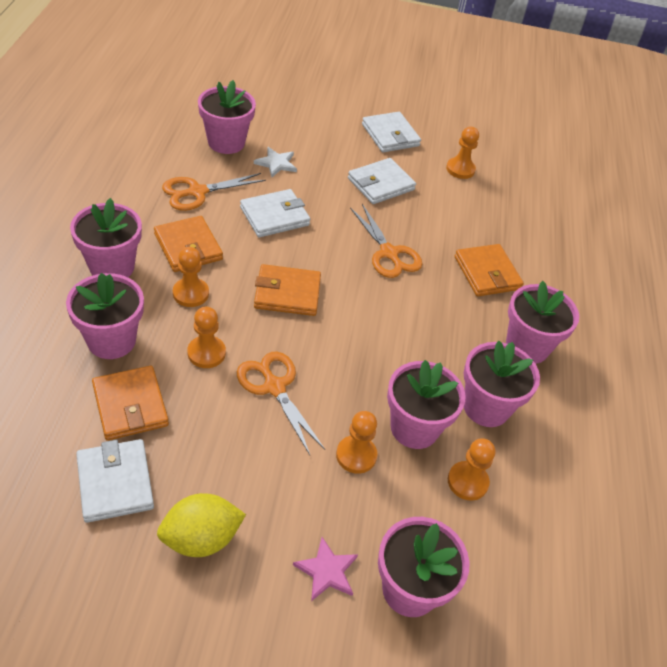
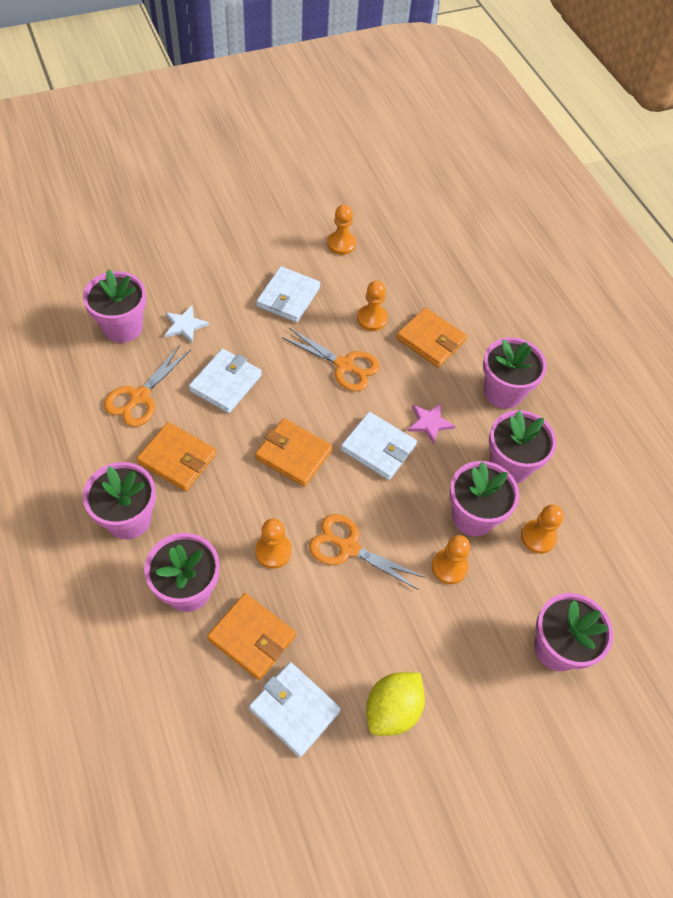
camera: 30 degrees left, 10 degrees up
(190, 293) = (216, 503): orange pawn -> orange pawn (372, 319)
(287, 293) = (293, 454): orange wallet -> orange wallet turned 60 degrees clockwise
(327, 571) = (495, 673): pink star -> pink star (429, 423)
(390, 135) = (259, 238): white wallet -> white wallet (378, 448)

